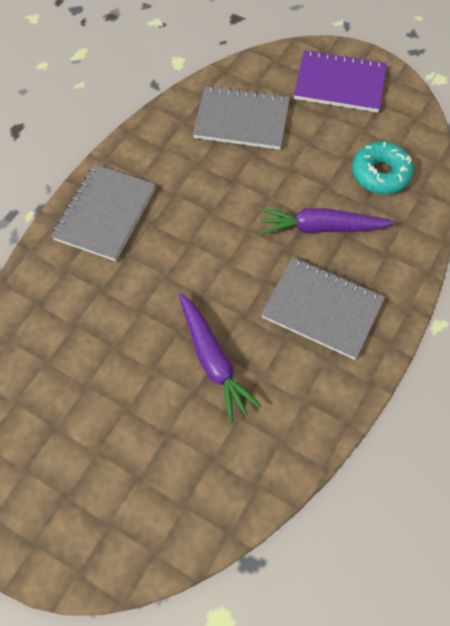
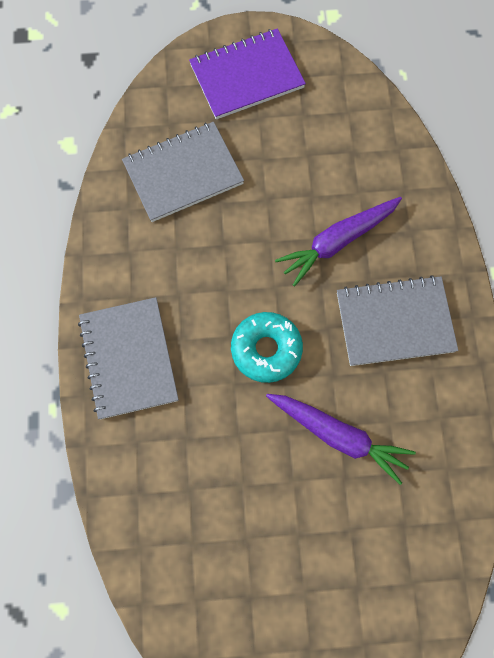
camera: 35 degrees left, 10 degrees up
(380, 174) = (350, 152): turquoise donut -> turquoise donut (266, 349)

